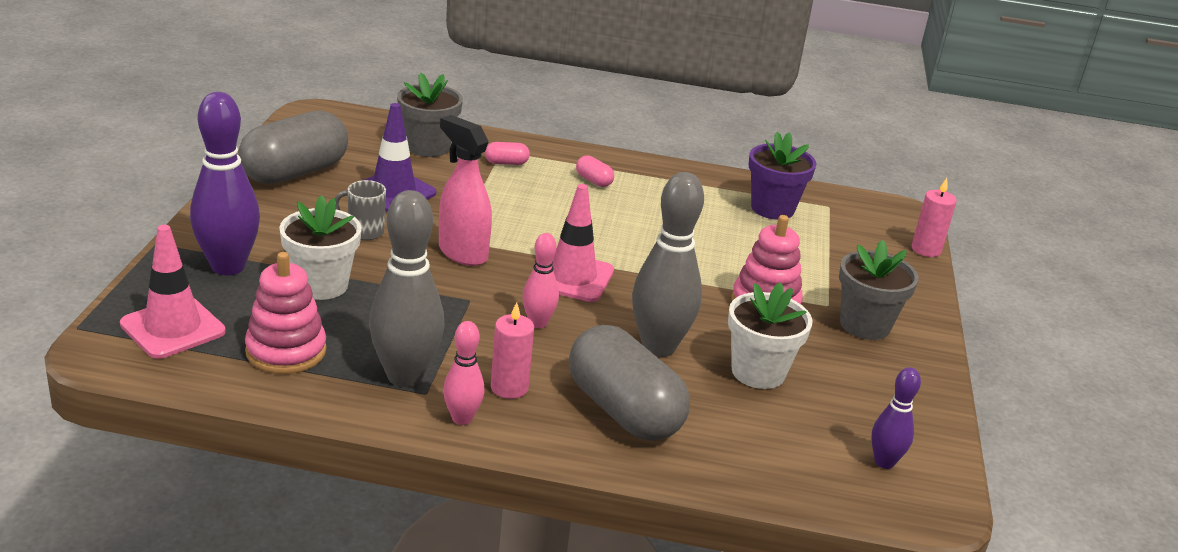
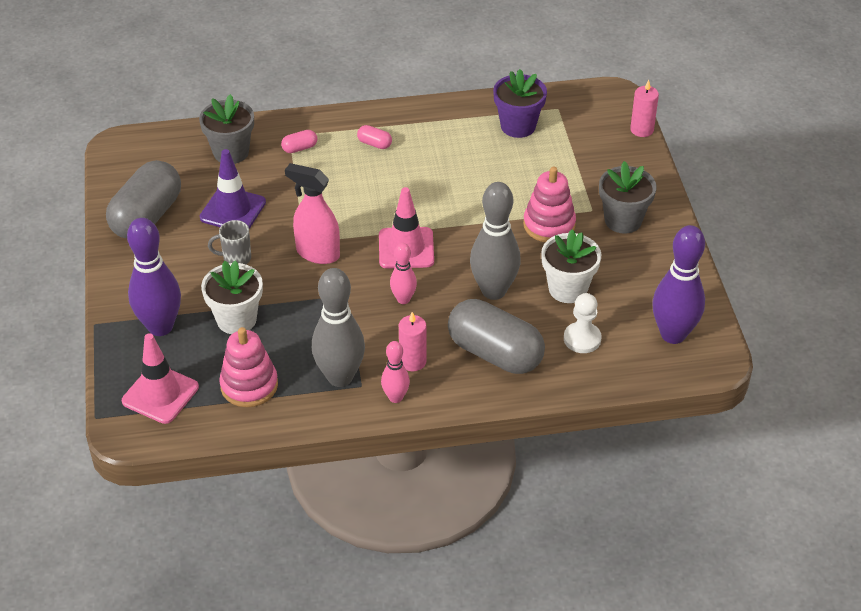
camera: 15 degrees left, 15 degrees up
(751, 430) = (582, 339): none -> white pawn
(884, 462) = (673, 334): purple bowling pin -> purple bowling pin, size x1.87

